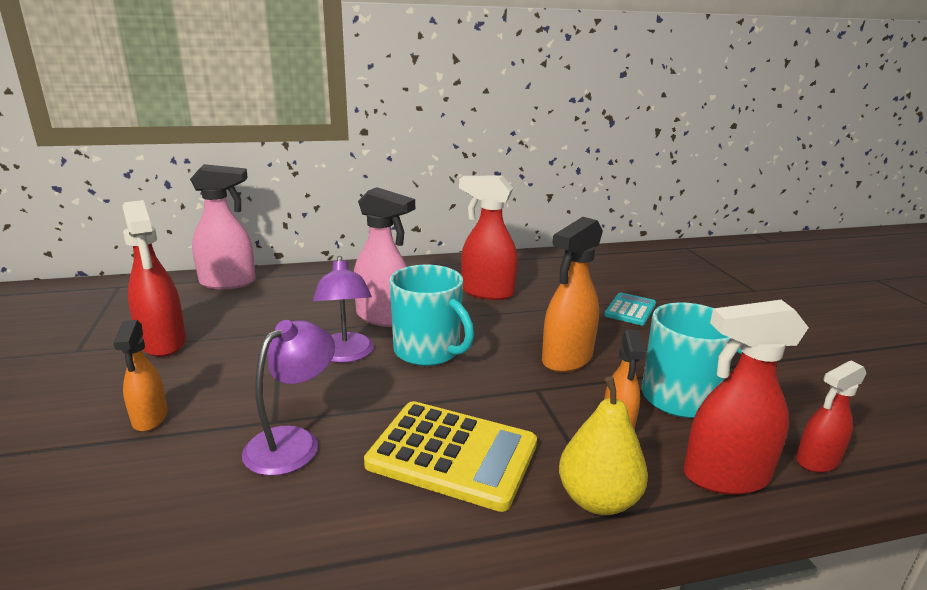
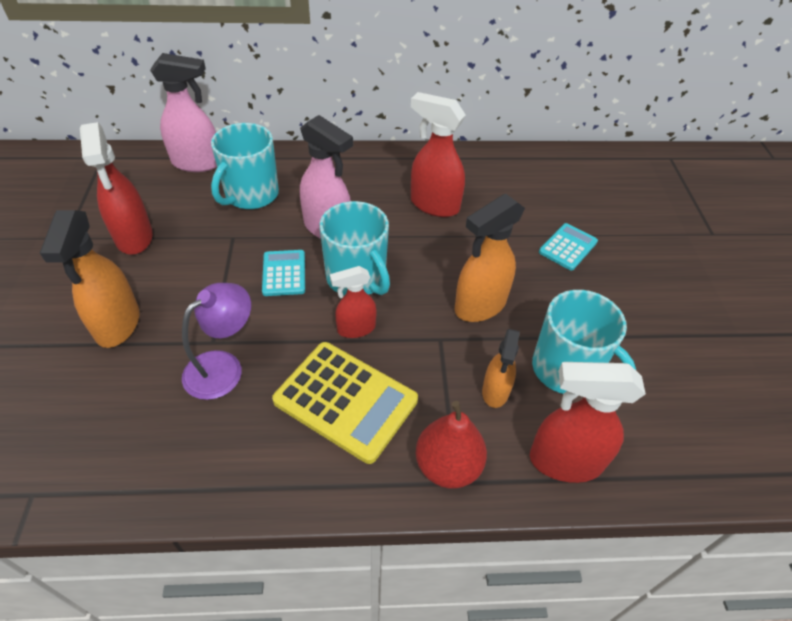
camera: 10 degrees right, 25 degrees up
(150, 418) = (117, 325): orange spray bottle -> orange spray bottle, size x1.64
(293, 300) = (251, 195): none -> turquoise mug
(345, 355) = (284, 273): purple lamp -> turquoise calculator
(598, 499) = (448, 466): yellow pear -> red pear
(816, 461) = (655, 459): red spray bottle -> red spray bottle (355, 328)

